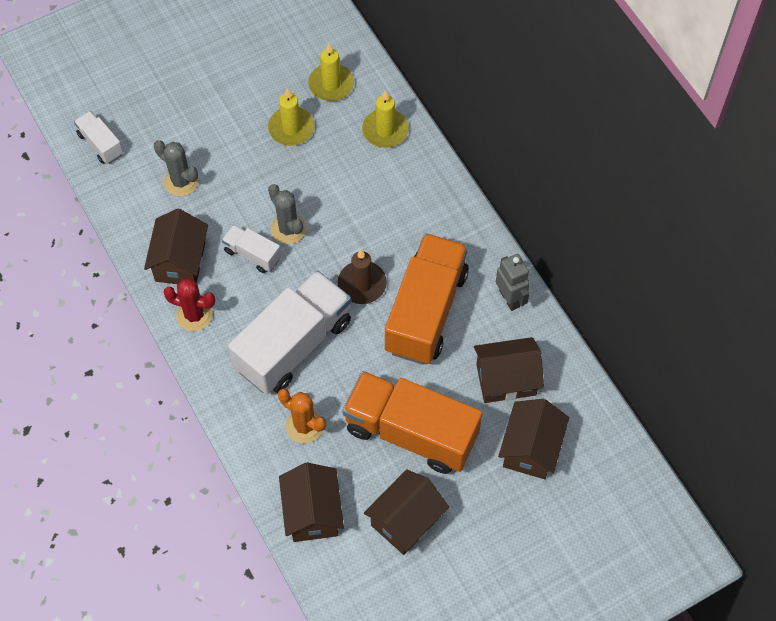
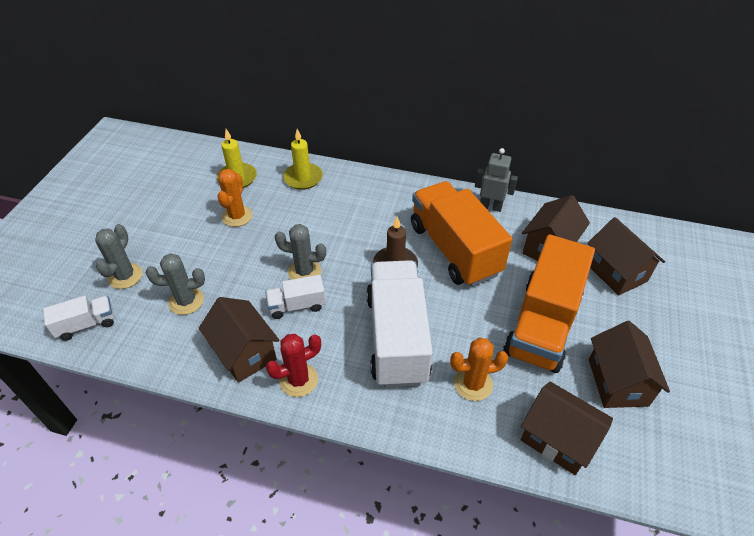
camera: 45 degrees left, 15 degrees down
(100, 144) = (86, 324): white truck -> white truck turned 150 degrees clockwise
(159, 120) = (125, 276): none -> grey cactus
(291, 128) = (237, 216): yellow candle -> orange cactus
(411, 432) = (542, 324): orange truck -> orange truck turned 45 degrees counterclockwise

